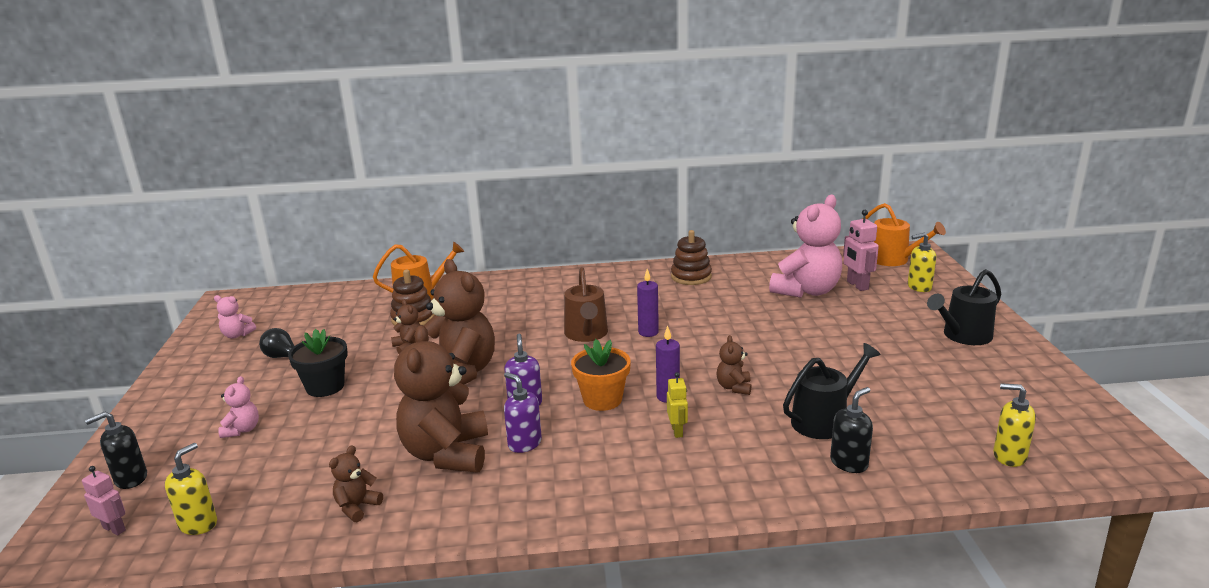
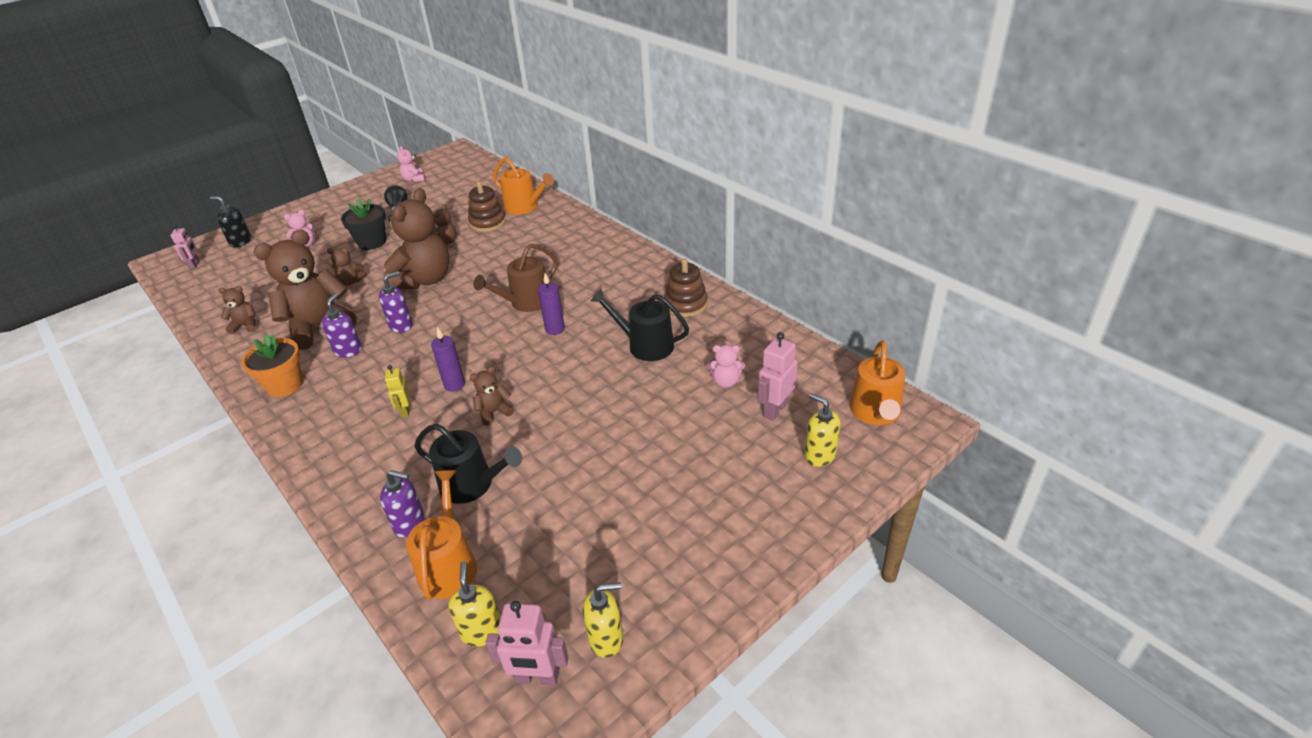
camera: 55 degrees right, 15 degrees up
(198, 524) = (208, 285): yellow soap dispenser -> yellow soap dispenser (606, 639)
(386, 415) = (351, 281): none -> brown teddy bear
(602, 400) = (429, 356): orange flower pot -> orange flower pot (285, 385)
(677, 431) = (405, 411): yellow robot -> yellow robot turned 120 degrees clockwise
(806, 291) = (725, 382): pink teddy bear -> pink teddy bear, size x0.45
(849, 463) = (410, 524): black soap dispenser -> purple soap dispenser
(919, 454) = (449, 565): none -> orange watering can
(963, 336) = (723, 527): black watering can -> black watering can (645, 345)
(1071, 443) = (537, 678): none -> pink robot

